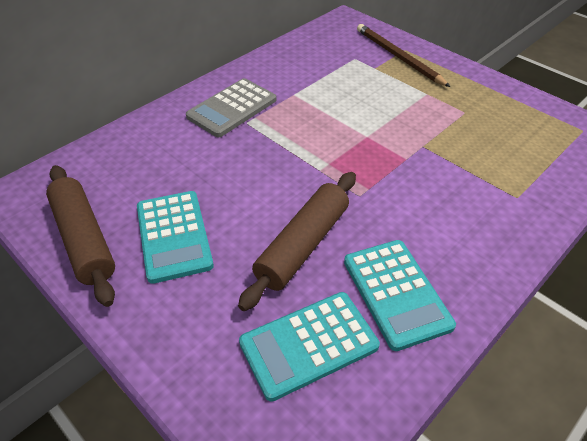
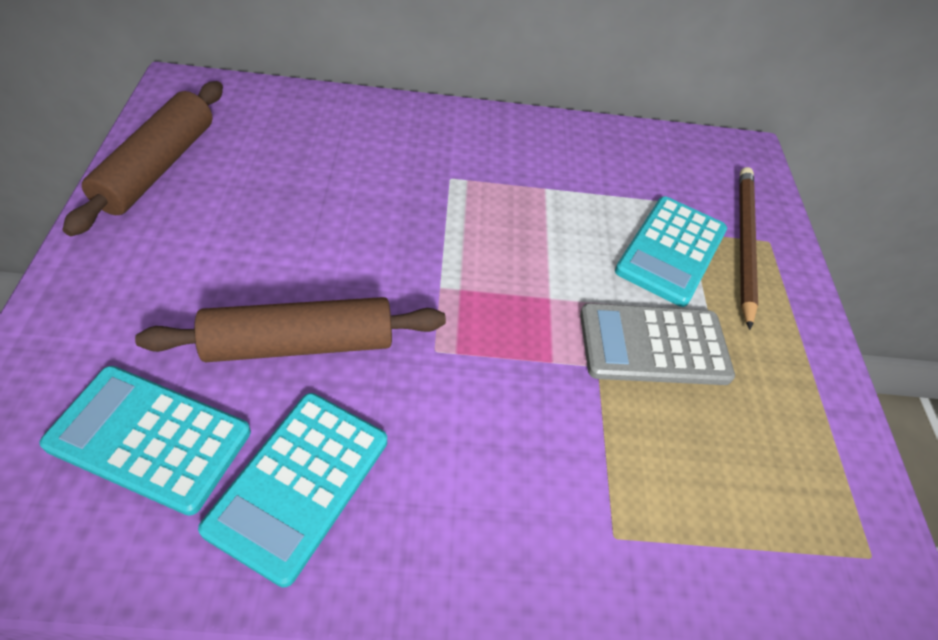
camera: 40 degrees right, 5 degrees up
(174, 236) = (219, 227): turquoise calculator -> turquoise calculator (671, 251)
(232, 108) = (460, 153): grey calculator -> grey calculator (653, 345)

